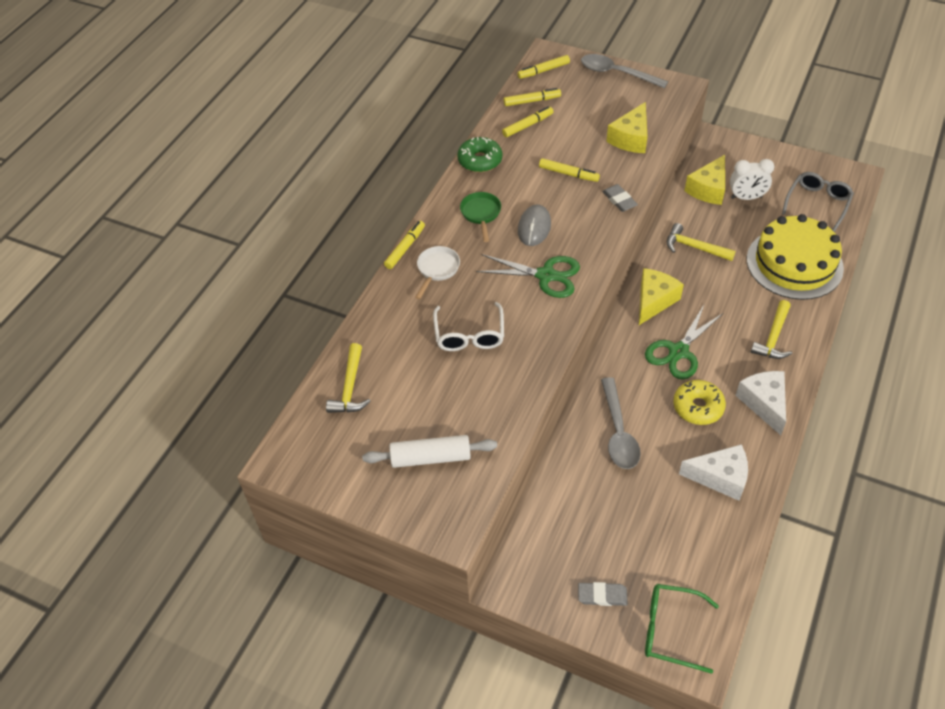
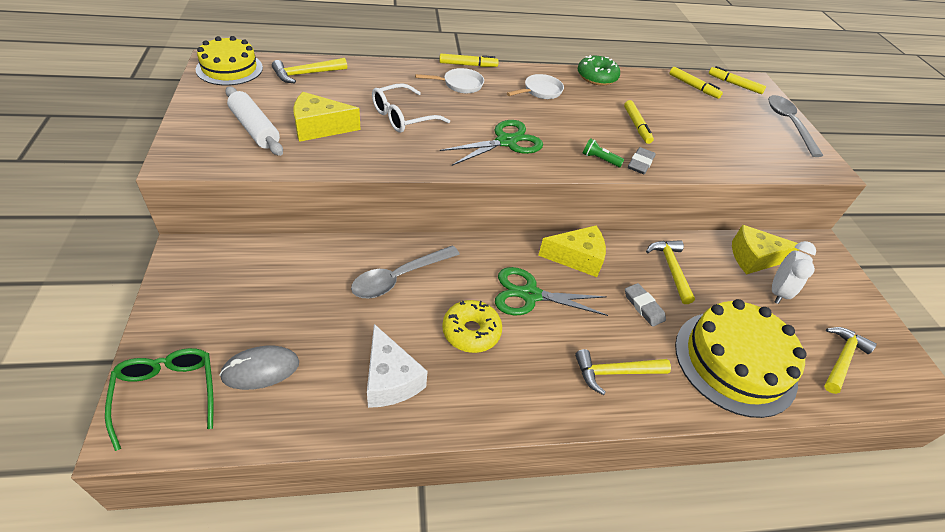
camera: 50 degrees right, 5 degrees down
(301, 452) = (229, 68): none -> yellow cake
(481, 214) = (540, 91): green pan -> white pan
(527, 125) = (663, 91): yellow marker -> none
(534, 227) = (554, 122): grey mouse -> grey mouse (260, 369)
(546, 275) = (506, 142): green scissors -> green scissors turned 105 degrees counterclockwise
(601, 224) = (599, 159): none -> green flashlight
(602, 596) = (194, 323): grey eraser -> grey eraser (643, 307)
(630, 138) = (723, 151): yellow cheese -> yellow cheese (319, 127)
(746, 197) = (777, 292): white clock -> white clock turned 120 degrees counterclockwise
(764, 403) = (517, 391): white cheese -> none
(817, 203) = (841, 359): grey glasses -> yellow hammer

